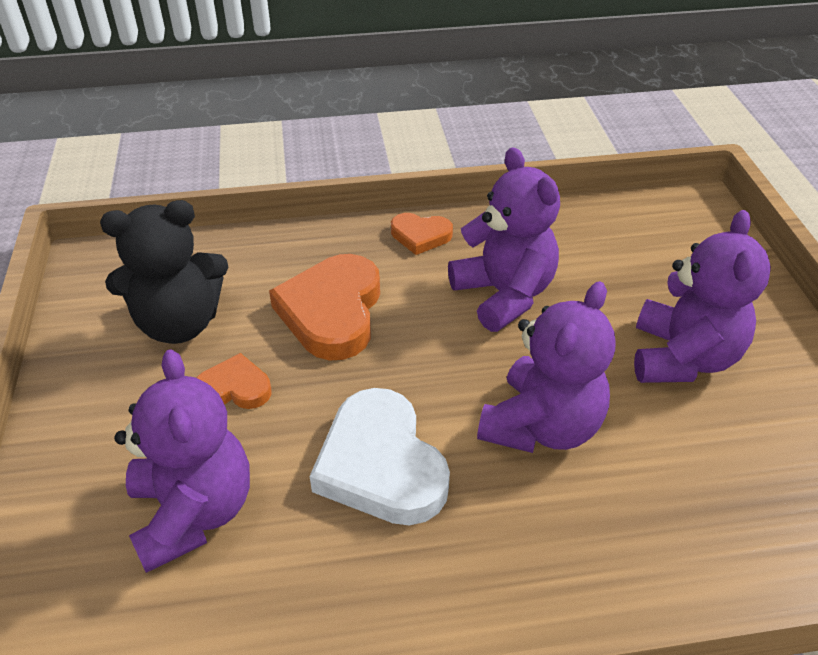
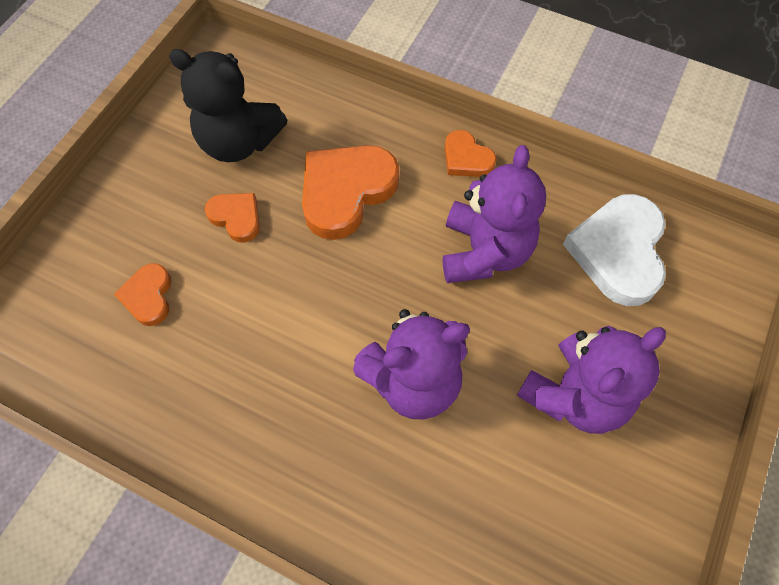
camera: 35 degrees right, 20 degrees up
(193, 512) = (148, 296): purple teddy bear -> orange heart
(381, 464) = (282, 338): white heart -> white heart (618, 252)

